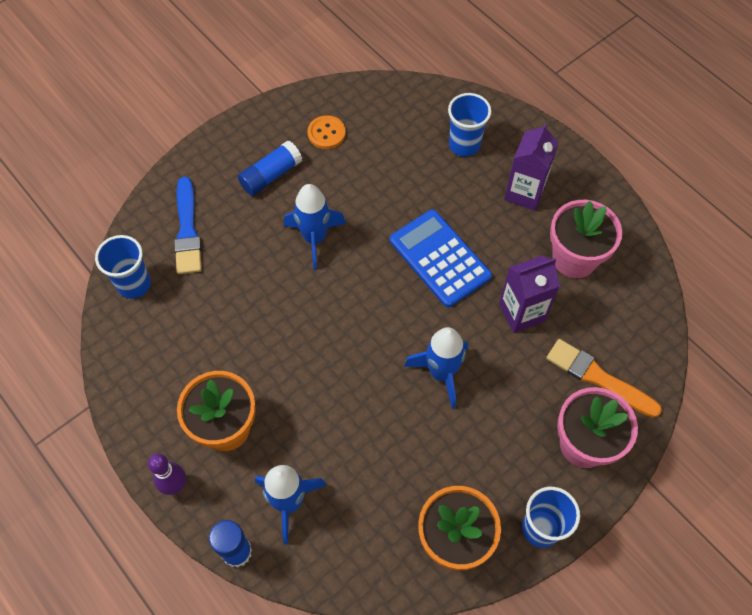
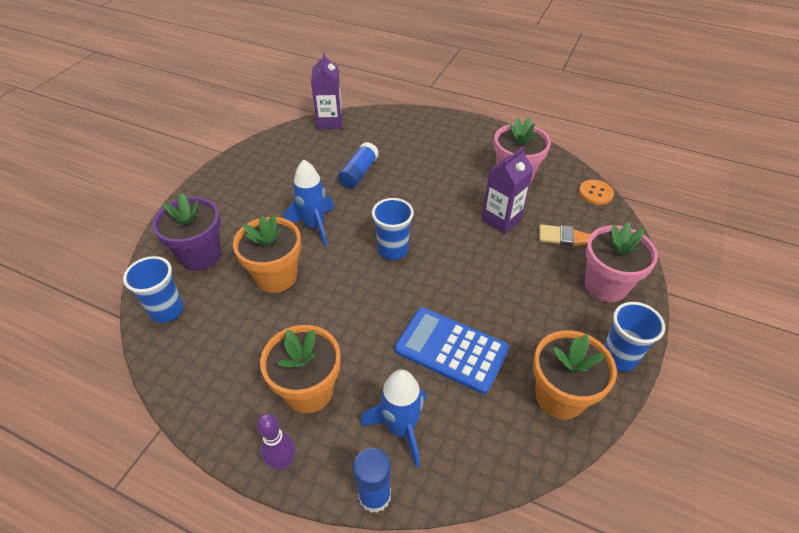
camera: 25 degrees left, 15 degrees down
(187, 230) = (200, 255): blue brush -> purple flower pot
(249, 287) = (276, 276): none -> orange flower pot
(271, 175) = (256, 198): blue glue stick -> blue glue stick (359, 173)
(326, 133) = (287, 160): orange button -> orange button (595, 193)
(440, 258) = (420, 207): blue calculator -> blue calculator (451, 350)
(441, 373) = (469, 279): blue rocket -> none
(464, 145) = (394, 138): blue cup -> blue cup (393, 250)
(524, 193) = (454, 151): purple carton -> purple carton (330, 122)

